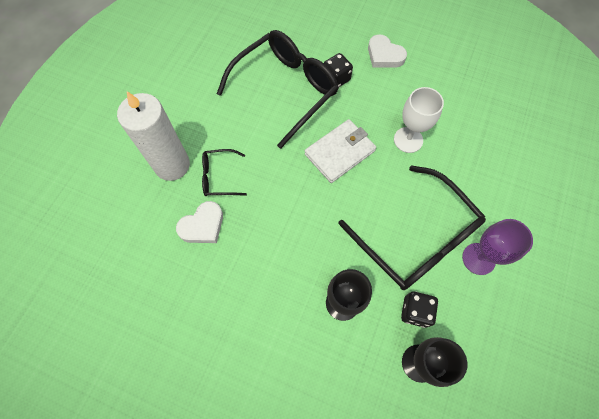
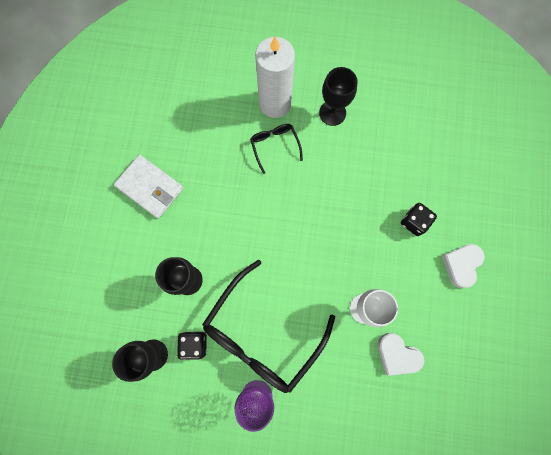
camera: 75 degrees right, 10 degrees up
(203, 225) = (226, 147): white heart -> white heart (397, 355)
(204, 115) = (332, 113): none -> black goblet
(286, 89) = (385, 177): black glasses -> none
(339, 152) = (330, 245): white wallet -> white wallet (150, 187)

